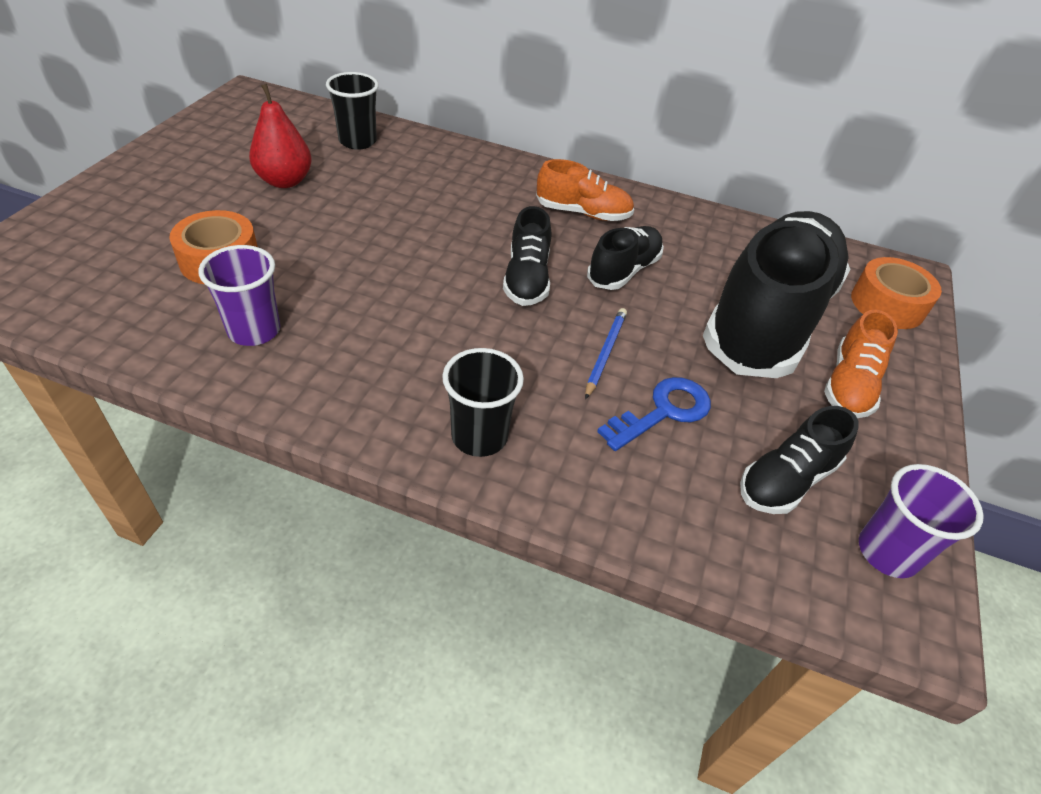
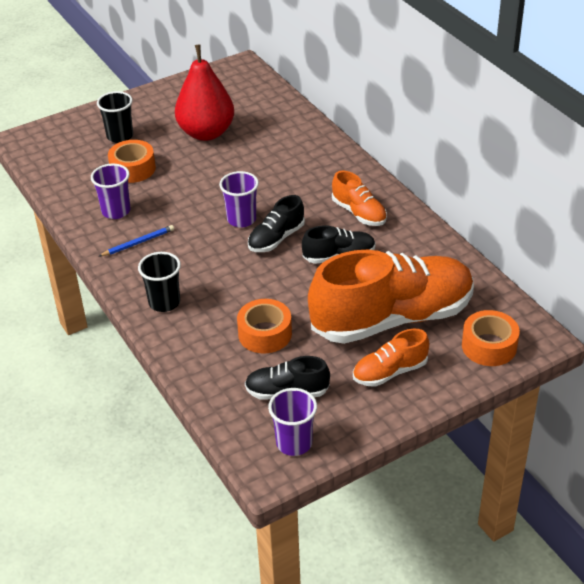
camera: 45 degrees right, 5 degrees down
(285, 181) = (206, 133): red pear -> red pear, size x1.55
(357, 141) = (273, 119): black cup -> black cup (120, 136)
(455, 272) = (241, 219): none -> purple cup
(605, 353) = (270, 294): blue pencil -> blue pencil (138, 243)
(663, 412) = (265, 334): blue key -> orange tape
(767, 318) = (392, 318): black shoe -> orange shoe

